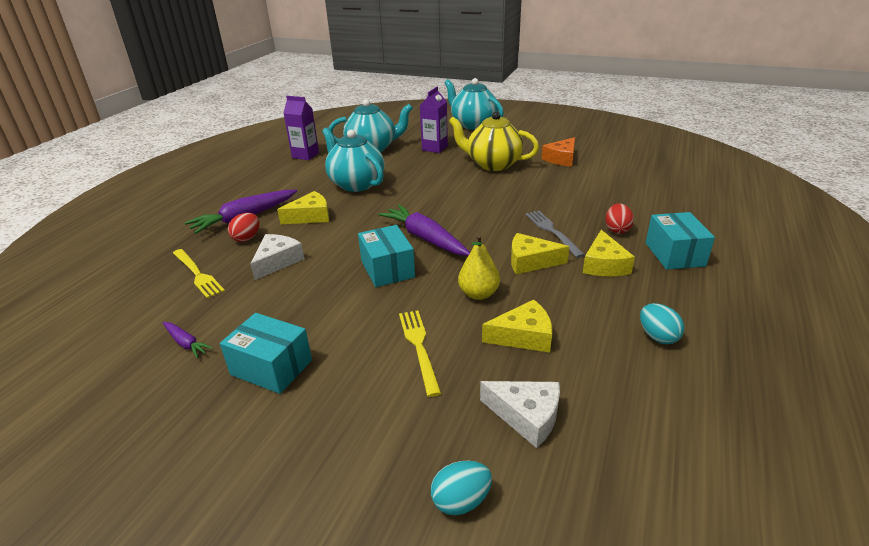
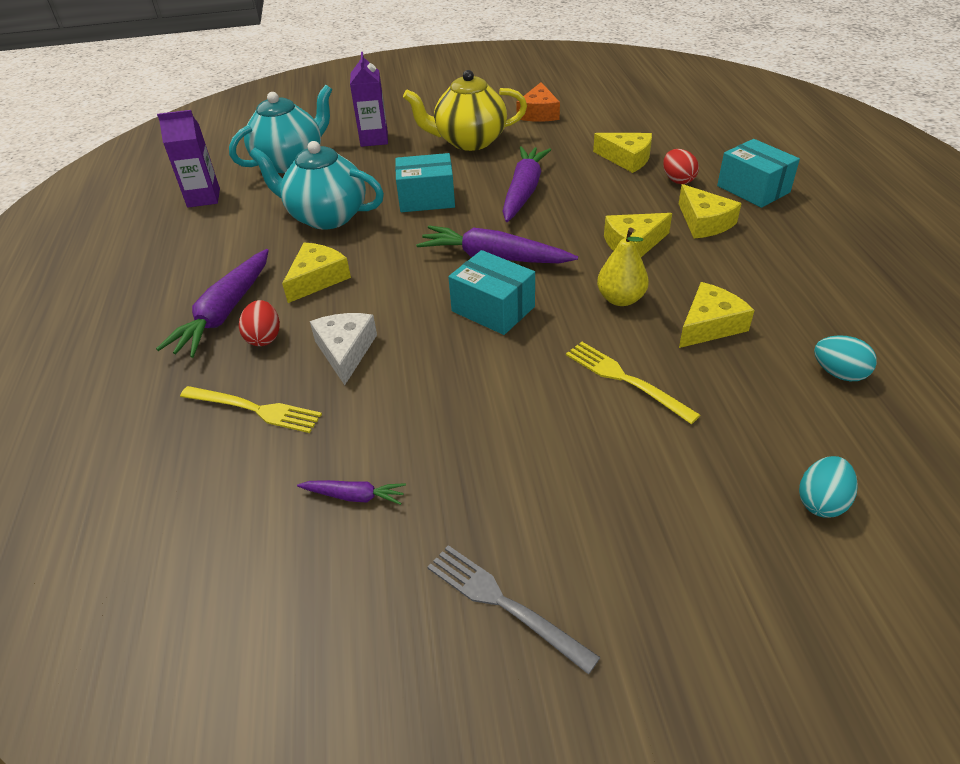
camera: 30 degrees left, 10 degrees up
(271, 367) = (495, 473): turquoise box -> turquoise box (426, 198)
(473, 124) = (387, 94): turquoise teapot -> none
(493, 204) = (523, 191): none -> purple carrot
(526, 416) = (792, 400): white cheese -> none
(552, 231) = (619, 203): grey fork -> grey fork (504, 603)
(593, 204) = (627, 159): none -> yellow cheese
(657, 336) = (818, 277): turquoise egg -> turquoise egg (838, 373)

